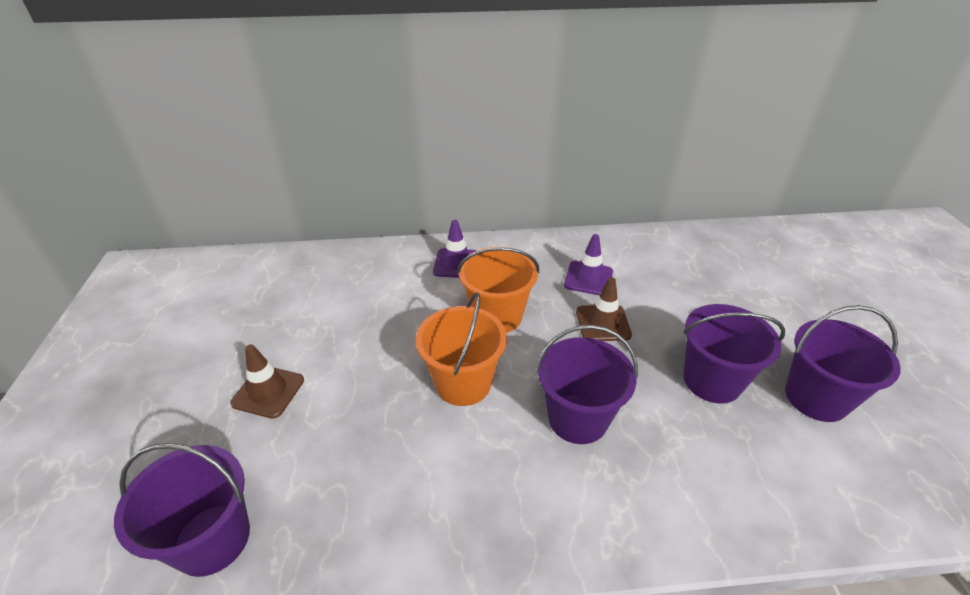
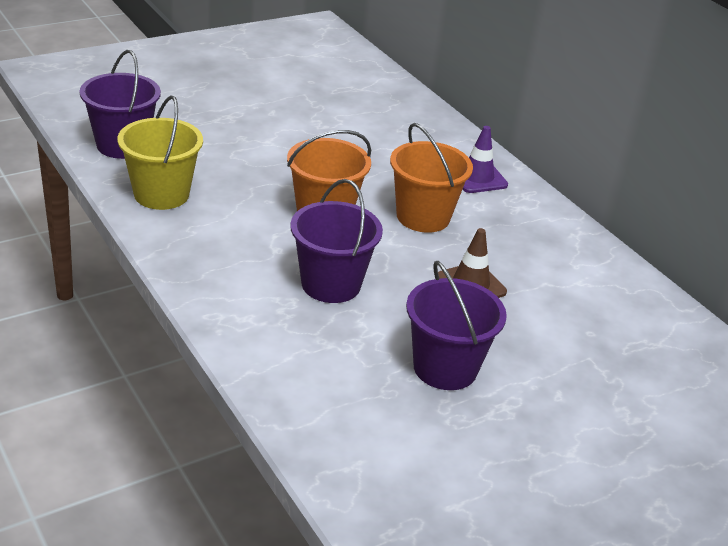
camera: 60 degrees right, 5 degrees down
(268, 391) = (247, 127): brown traffic cone -> none
(350, 526) = (161, 194): none -> yellow bucket
(588, 278) = (535, 266): purple traffic cone -> none
(816, 398) = (479, 449): purple bucket -> none

